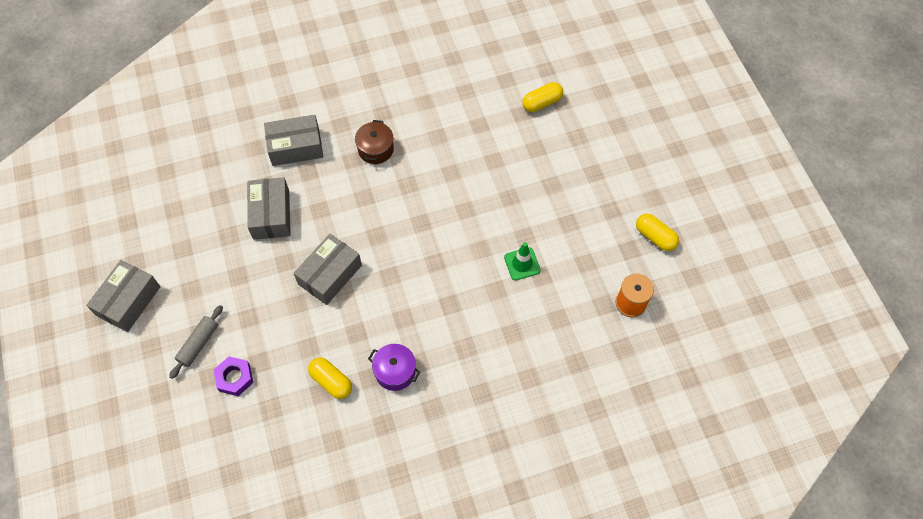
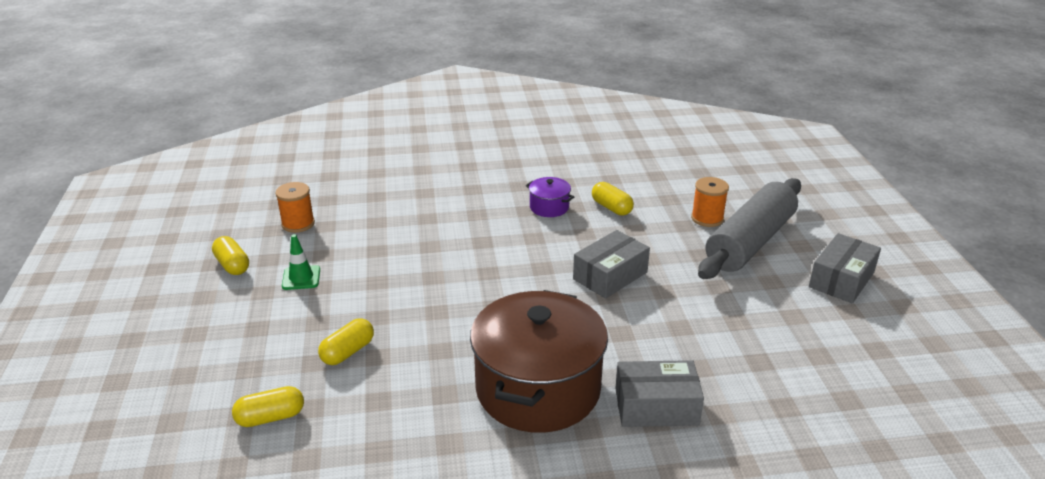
camera: 170 degrees left, 30 degrees down
(198, 344) = (750, 242): grey rolling pin -> grey rolling pin, size x2.34
(234, 378) = (707, 218): purple nut -> orange spool
(271, 214) = (685, 335): grey box -> none
(375, 149) = (538, 389): brown pot -> brown pot, size x2.37
(516, 161) = (348, 352): none -> yellow capsule
(522, 264) = (392, 261): green traffic cone -> green traffic cone (301, 278)

